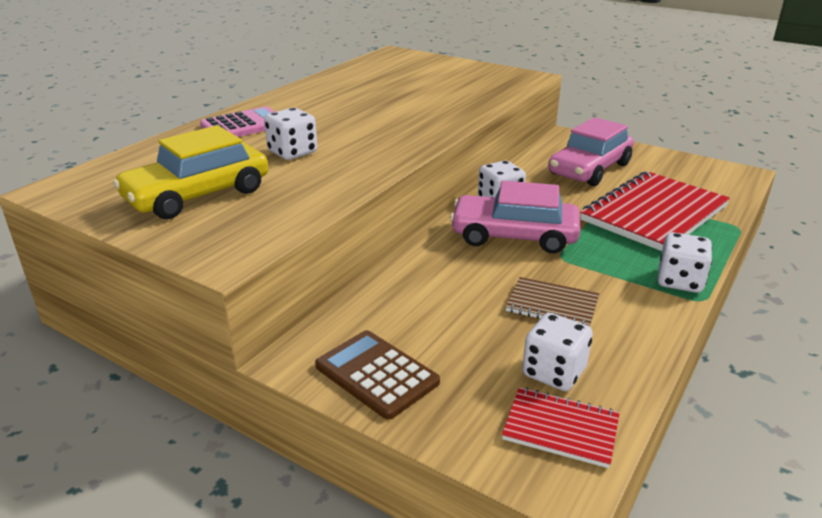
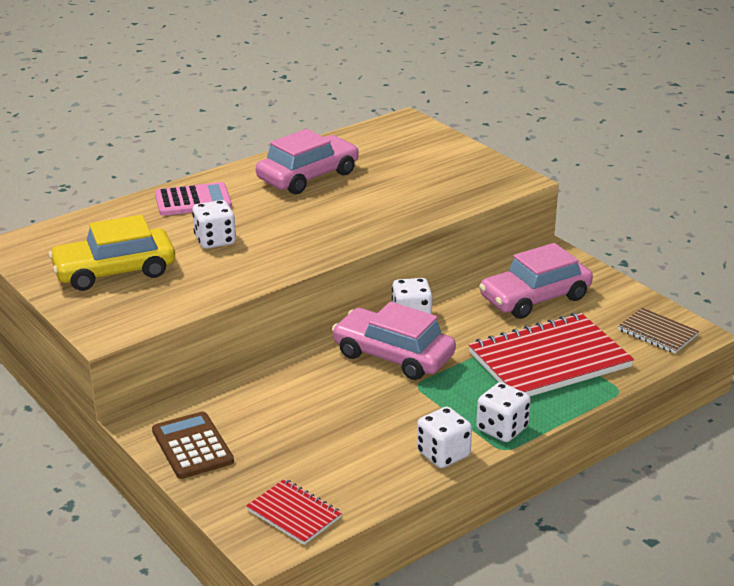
camera: 20 degrees right, 0 degrees up
(344, 95) = (308, 176): none -> pink car
(552, 305) = (370, 424): brown notebook -> brown notebook (657, 332)
(554, 372) = (324, 475): white dice -> white dice (443, 454)

